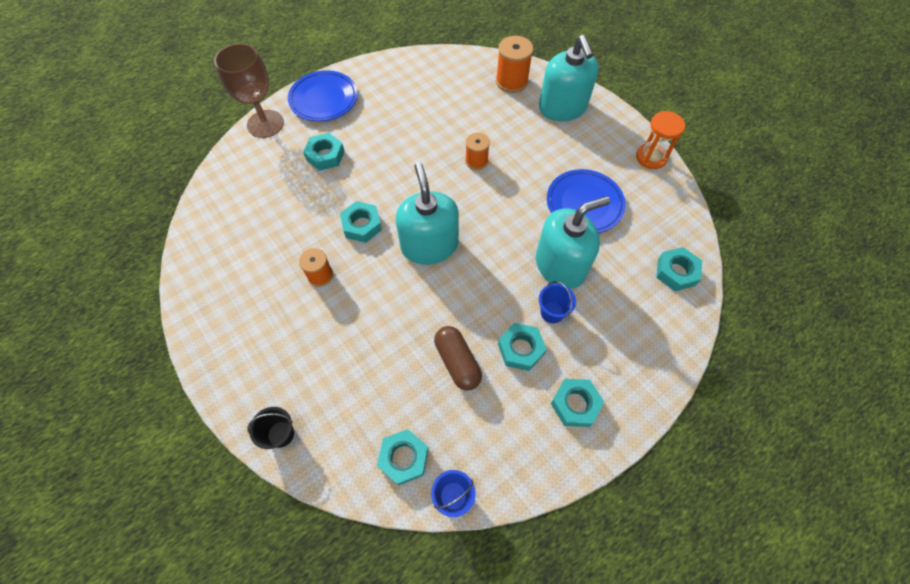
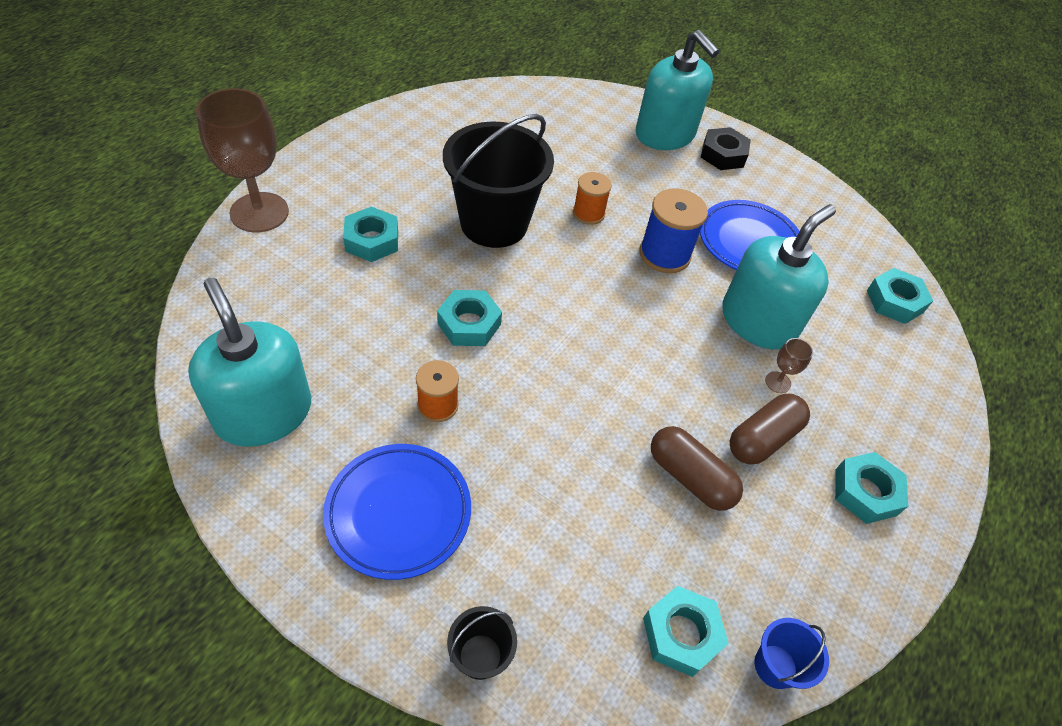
camera: 25 degrees left, 10 degrees down
(324, 99) = (336, 167): blue plate -> blue plate (398, 513)
(408, 157) = (494, 223): none -> black bucket
(429, 245) = (577, 331): turquoise soap dispenser -> turquoise soap dispenser (263, 413)
(511, 81) = (586, 112): orange spool -> none
(516, 202) = (664, 254): none -> blue spool
(520, 349) = (763, 439): turquoise nut -> brown capsule
(552, 312) = (778, 382): blue bucket -> brown goblet
(600, 131) = (723, 155): none -> black nut
(651, 157) = (797, 176): orange hourglass -> none

